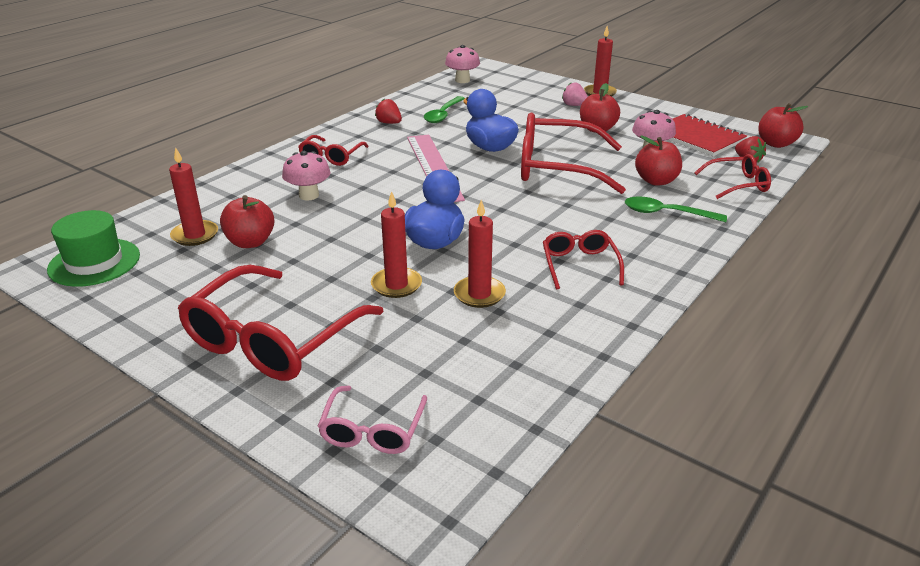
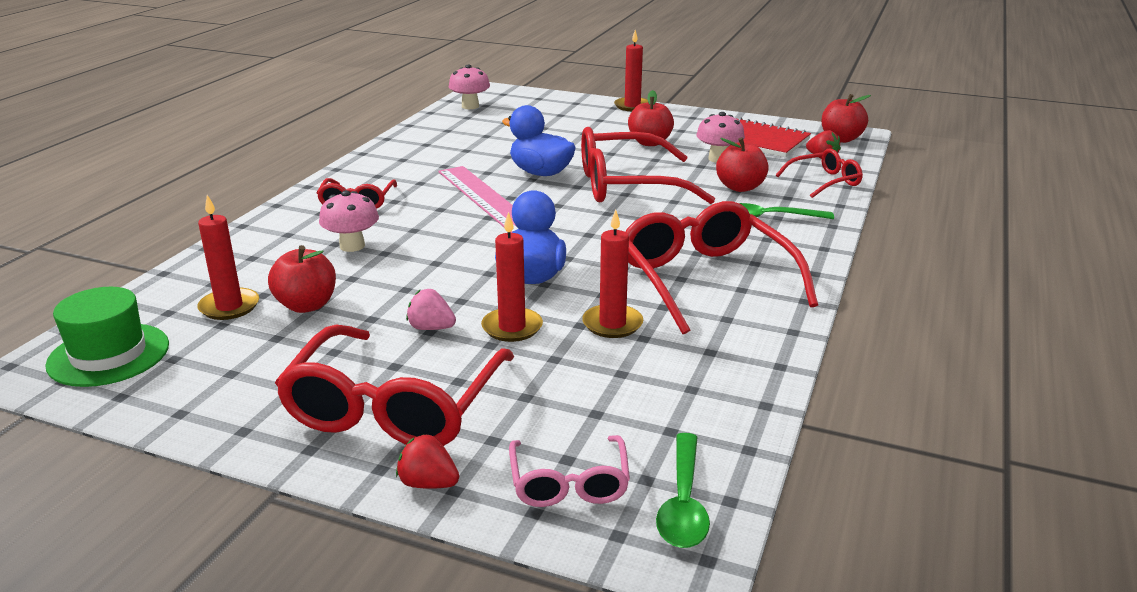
camera: 15 degrees left, 5 degrees down
(389, 123) = (407, 158): red strawberry -> red strawberry (428, 483)
(443, 114) = (467, 144): green spoon -> green spoon (683, 503)
(574, 105) = (611, 121): pink strawberry -> pink strawberry (431, 328)
(579, 265) = (706, 280): red glasses -> red glasses, size x1.91

